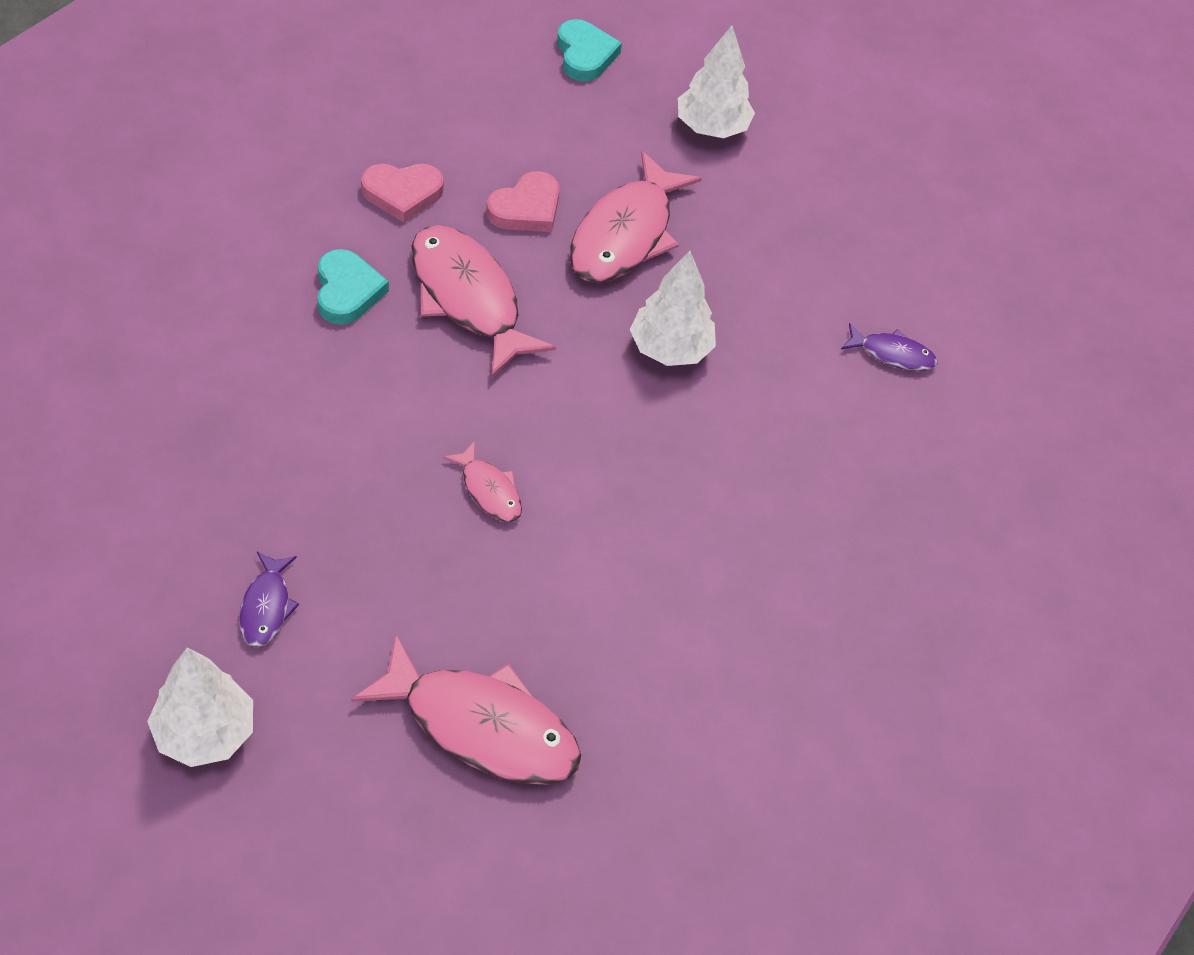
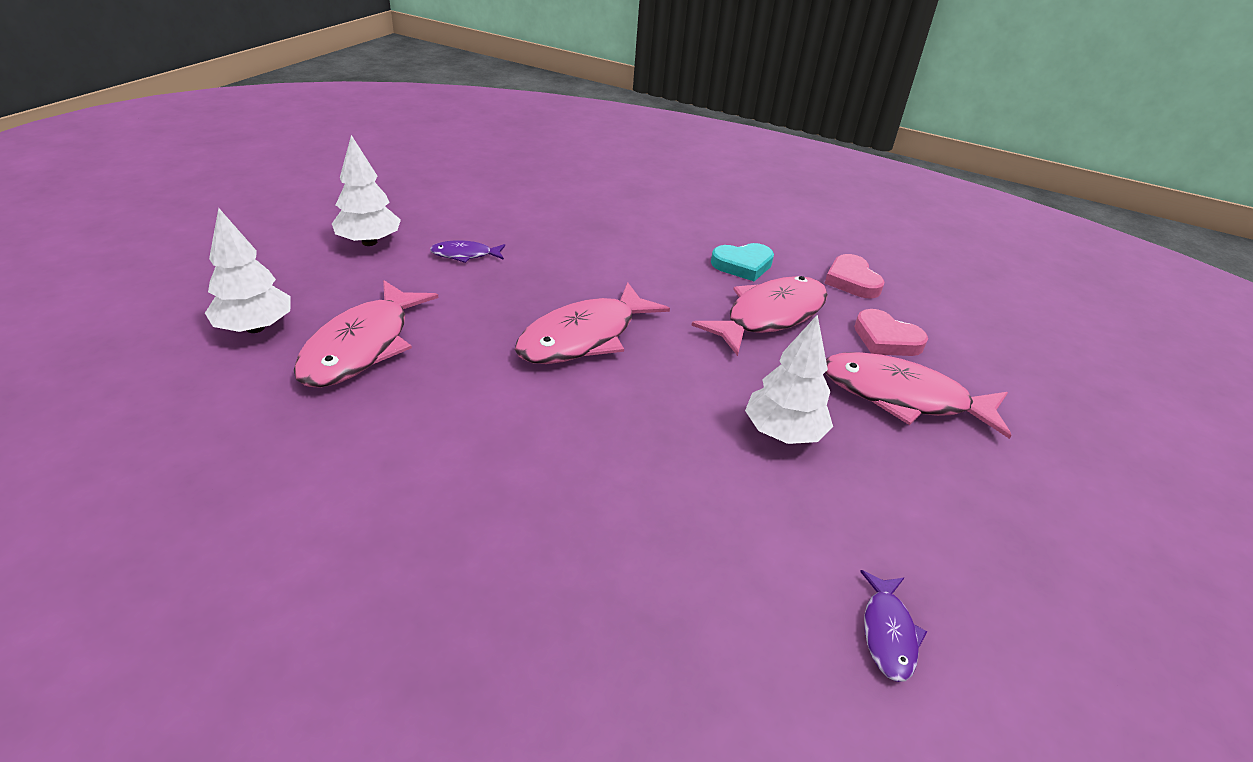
camera: 85 degrees right, 15 degrees down
(489, 490) = (584, 337): pink fish -> pink fish, size x2.05
(585, 55) = (1097, 362): turquoise heart -> none
(711, 127) = (1096, 451): white tree -> white tree (255, 328)

